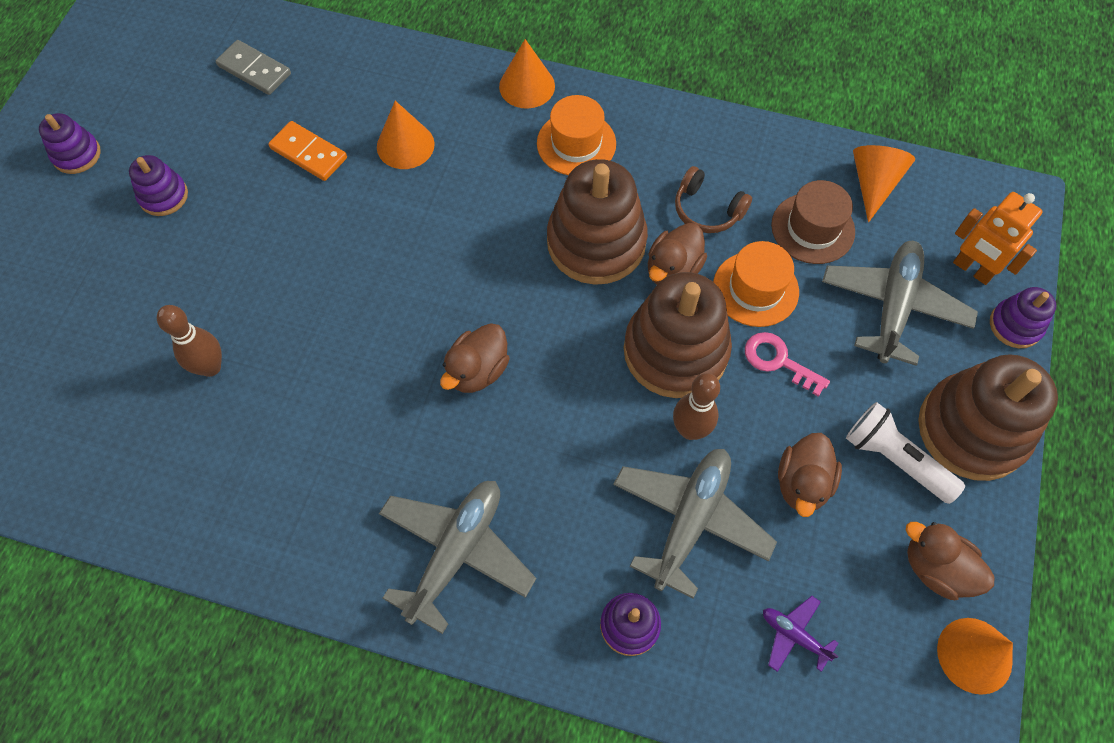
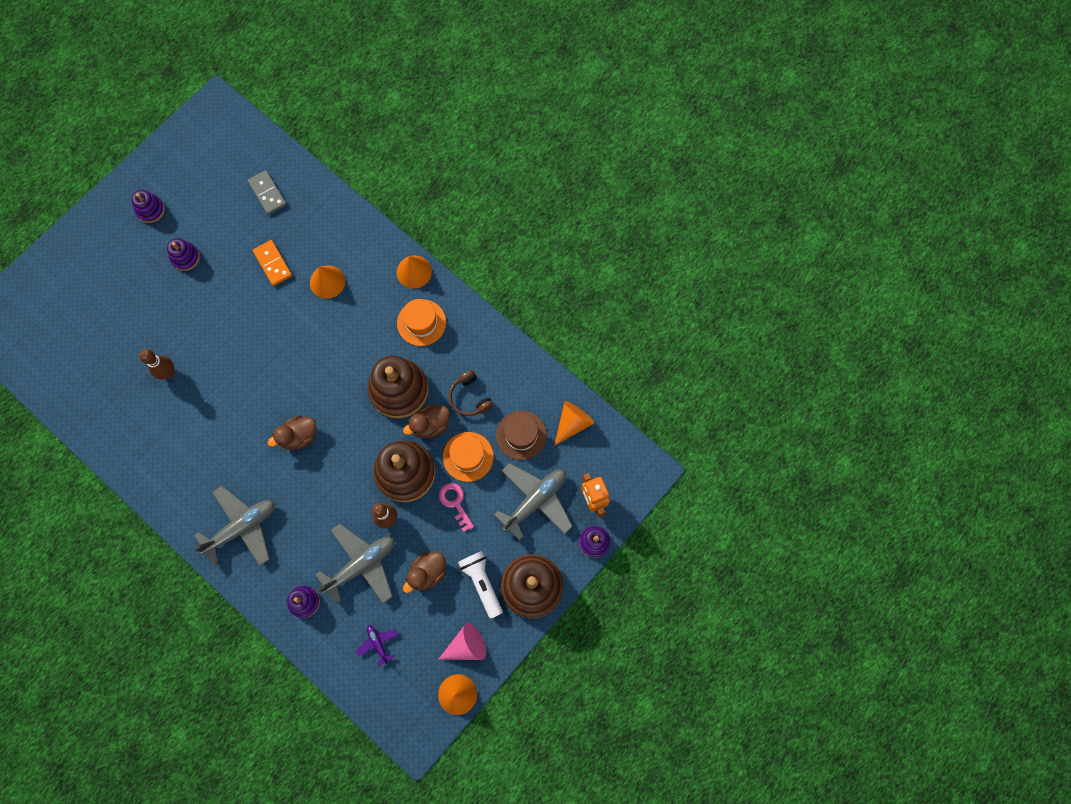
camera: 25 degrees right, 10 degrees up
(936, 568) = (466, 646): brown duck -> pink cone

